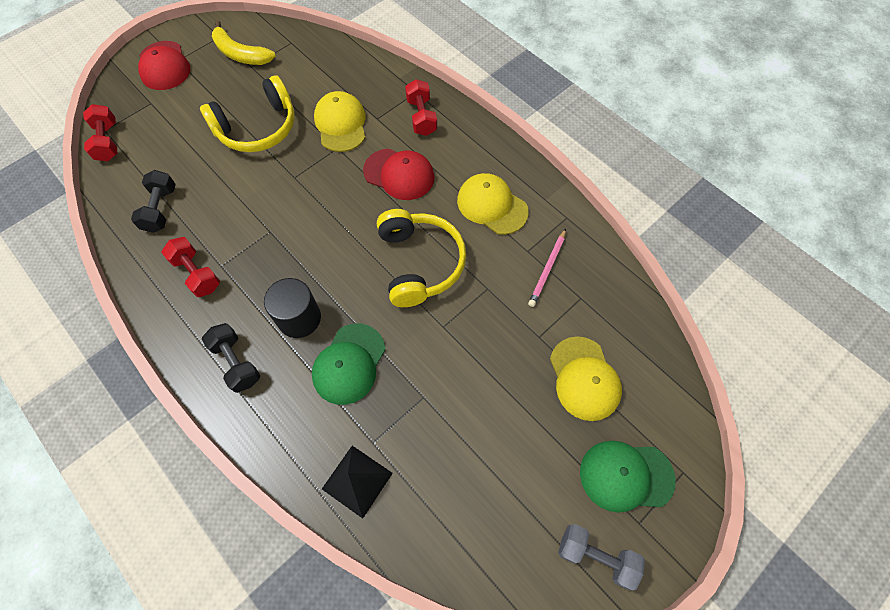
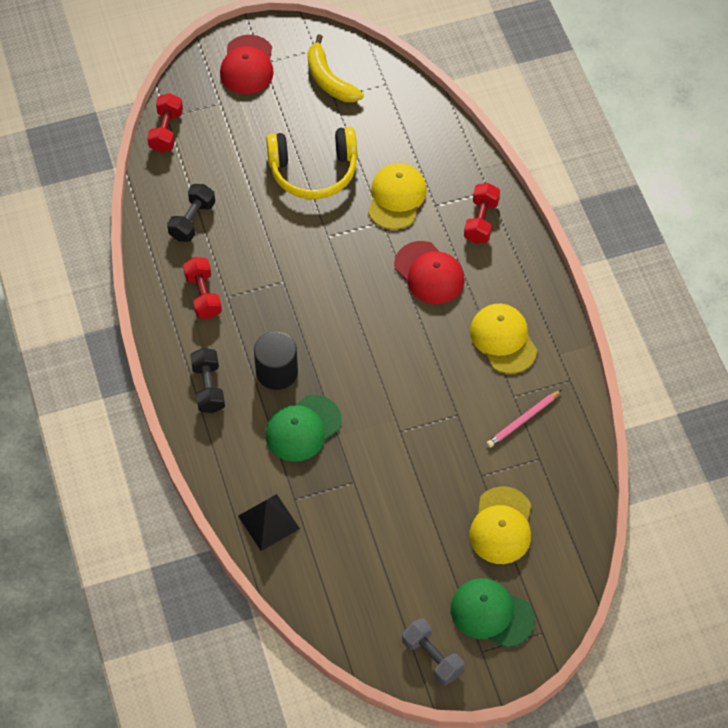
camera: 25 degrees right, 5 degrees down
(419, 263) = (406, 367): yellow headphones -> none

